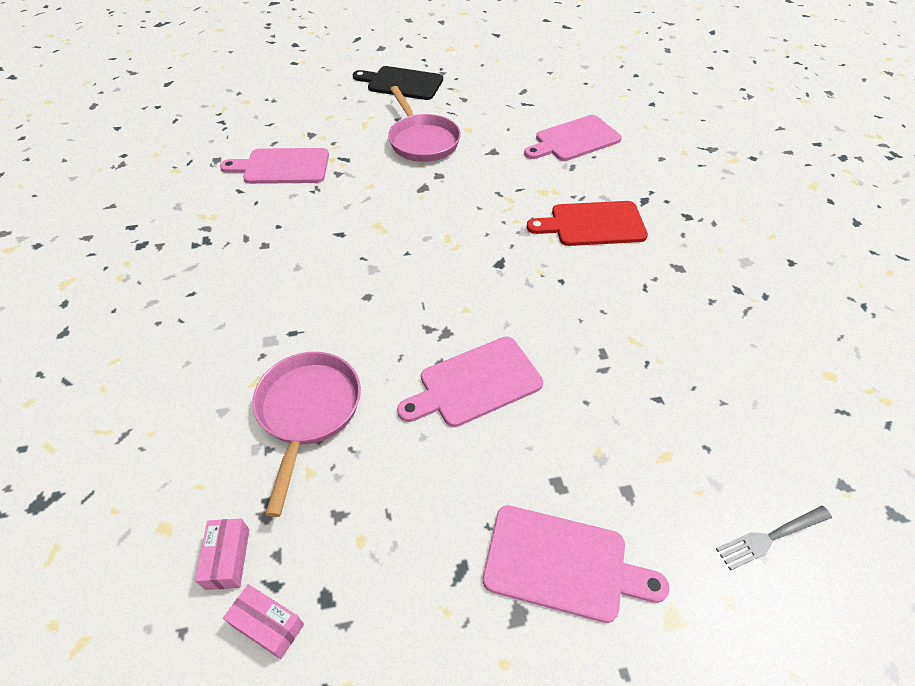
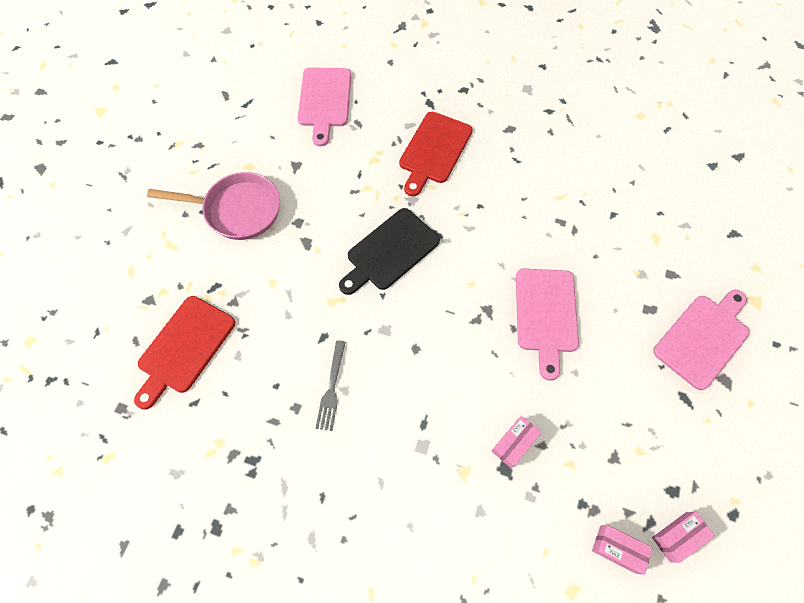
camera: 60 degrees left, 15 degrees up
(282, 167) = (184, 348): pink cutting board -> red cutting board
(308, 411) = (514, 443): pink pan -> pink box
(402, 83) = (126, 181): black cutting board -> black cutting board (390, 251)
(770, 537) = (728, 222): grey fork -> grey fork (331, 388)

